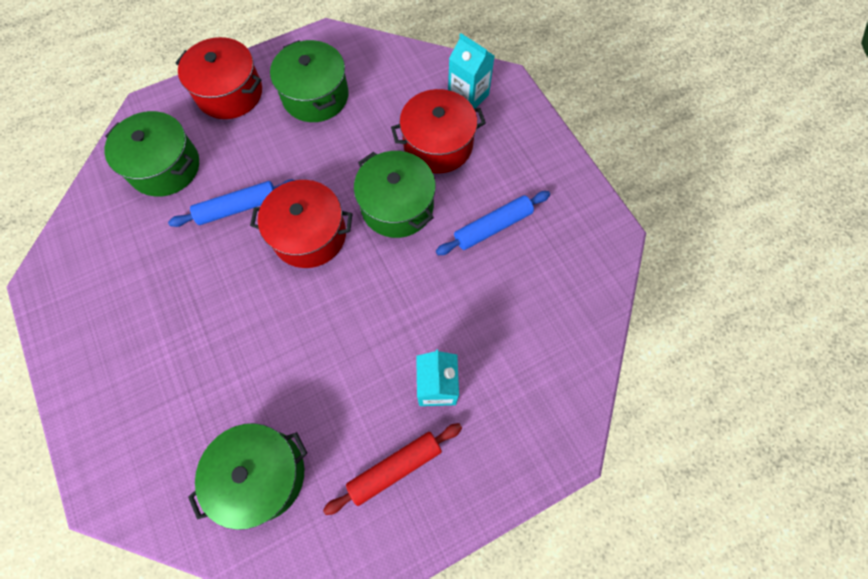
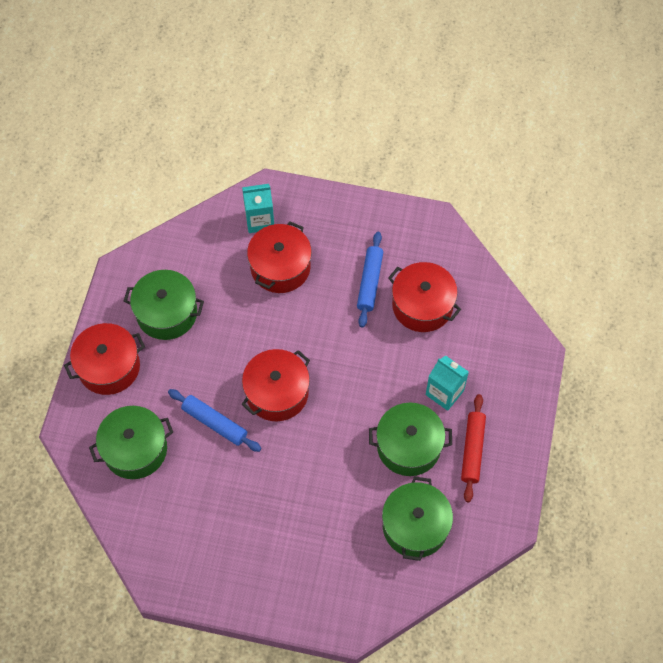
camera: 50 degrees left, 5 degrees down
(238, 207) = (215, 423): blue rolling pin -> blue rolling pin turned 75 degrees counterclockwise
(397, 206) = (304, 325): green pot -> green pot (408, 446)
(512, 292) = (422, 305): none -> red pot

